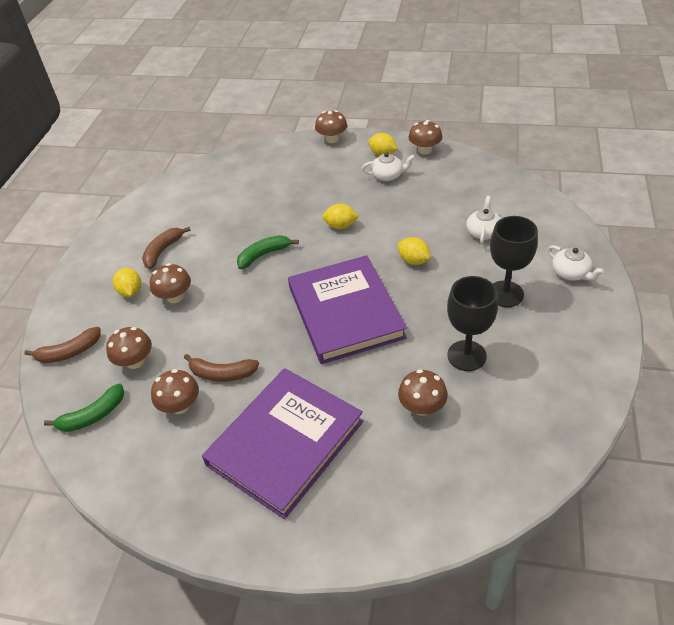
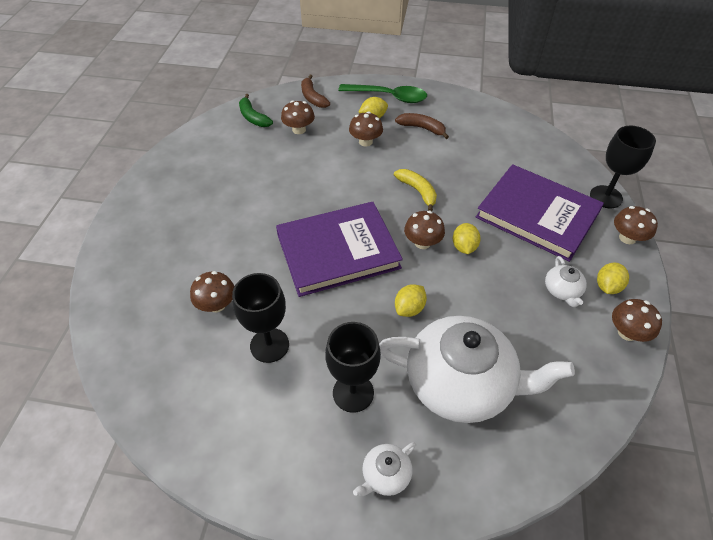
camera: 85 degrees right, 5 degrees up
(94, 279) = (388, 97): none -> green spoon
(180, 406) = (252, 157): brown mushroom -> brown mushroom (422, 242)
(222, 374) = (278, 176): brown banana -> none
(264, 255) = (418, 191): green banana -> yellow banana
(284, 144) = (606, 197): none -> black goblet
(285, 443) = (204, 216): purple book -> purple book (537, 215)
(483, 232) = (461, 383): white teapot -> white teapot, size x2.42

